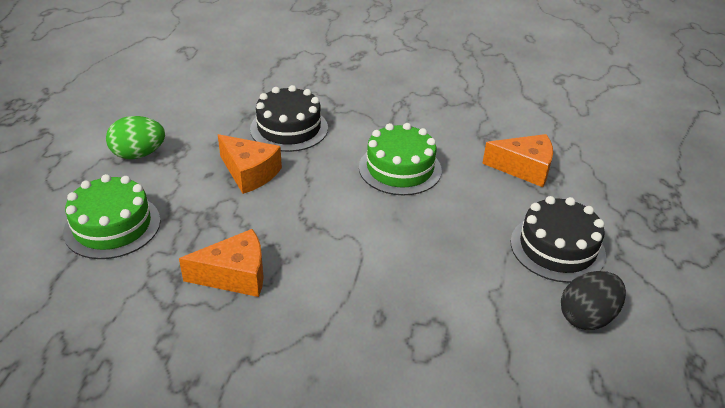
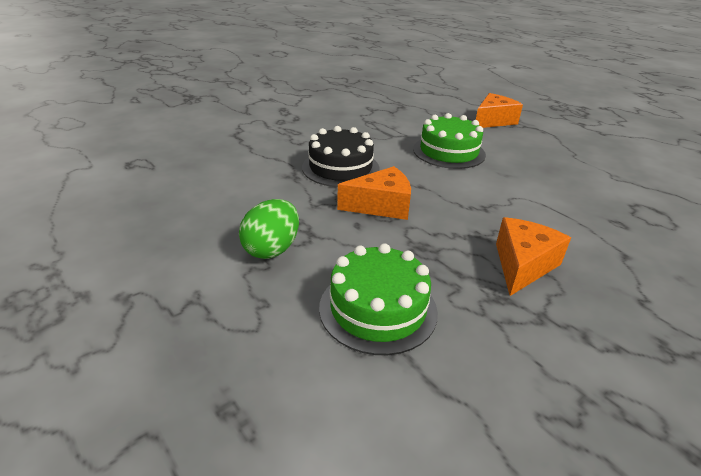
camera: 50 degrees left, 5 degrees down
(557, 248) = (582, 144): black cake -> none
(587, 317) = (654, 162): black egg -> none

